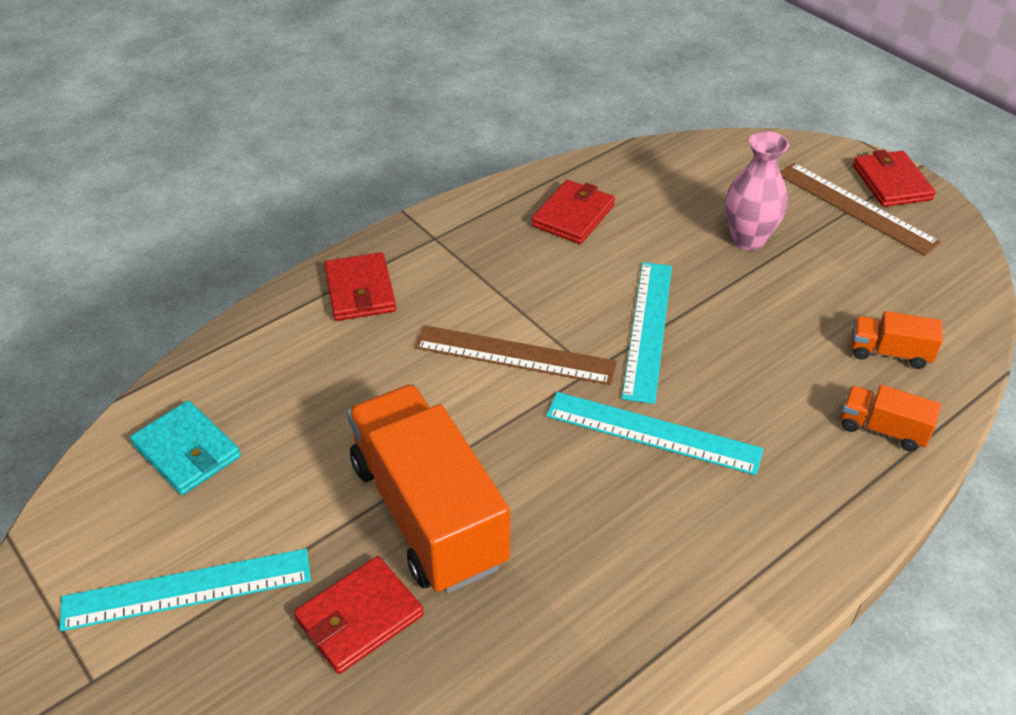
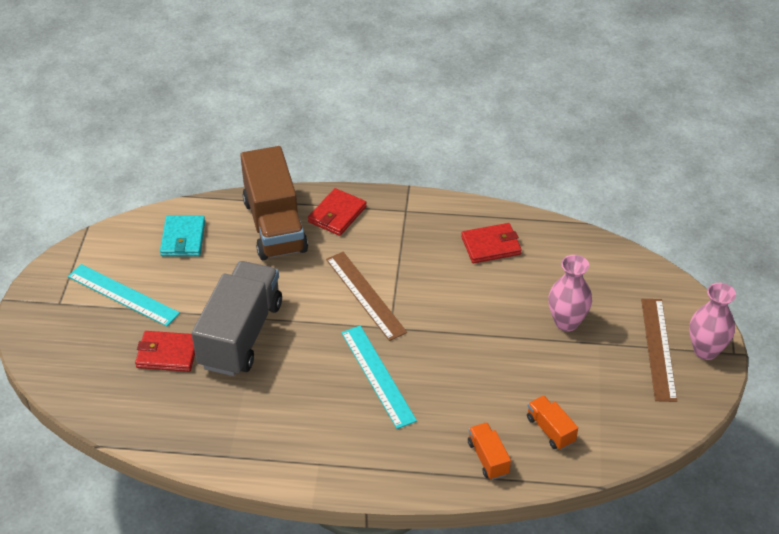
camera: 45 degrees right, 0 degrees up
(297, 352) = (275, 225): none -> brown truck
(428, 513) = (241, 335): orange truck -> grey truck
(648, 329) = (445, 329): turquoise ruler -> none
(891, 182) = (705, 350): red wallet -> pink vase

